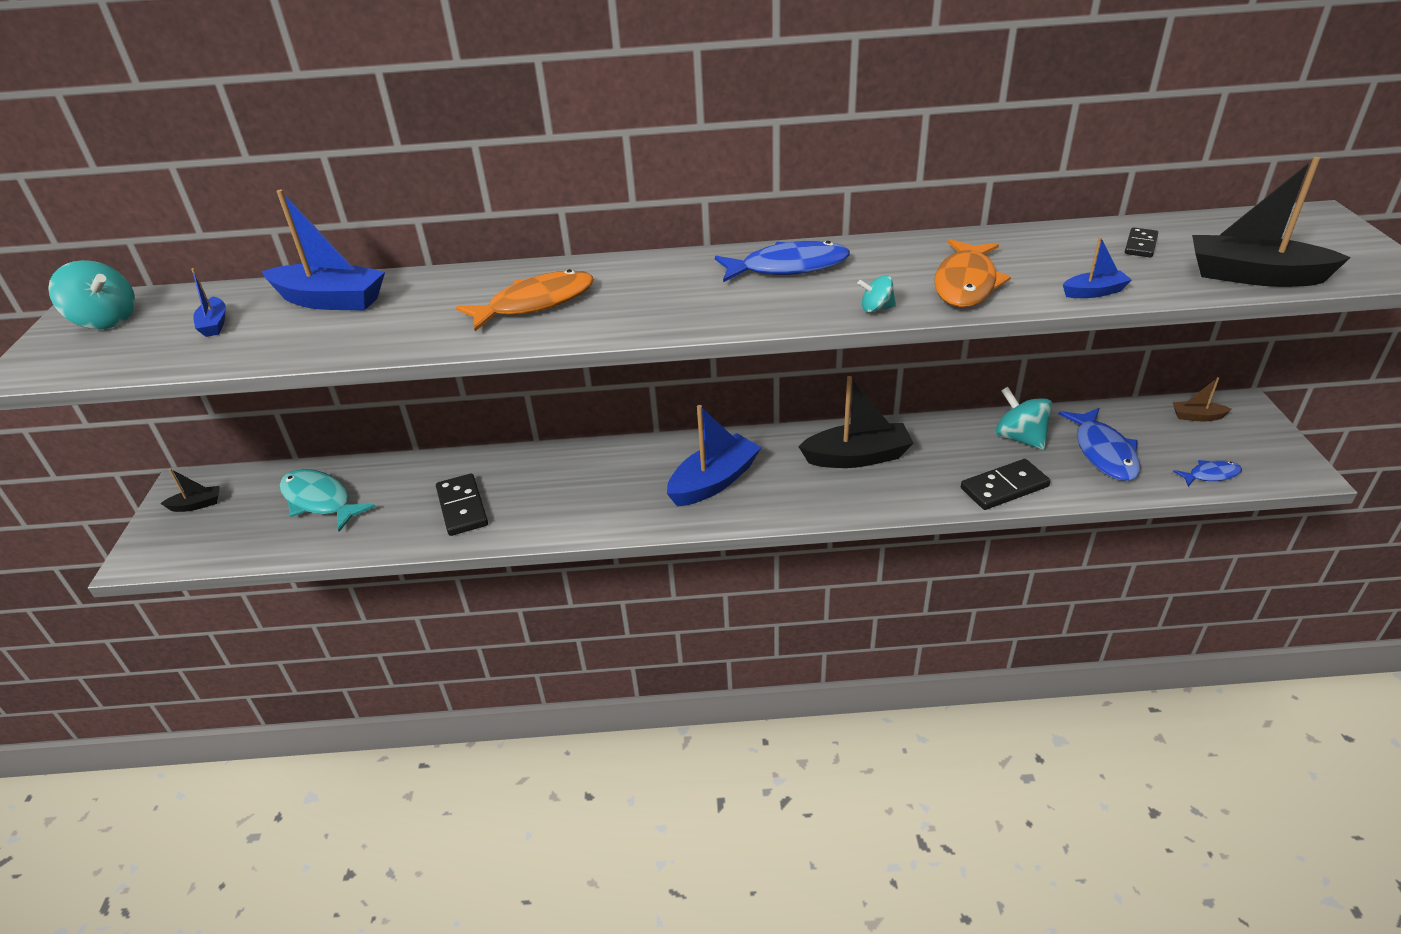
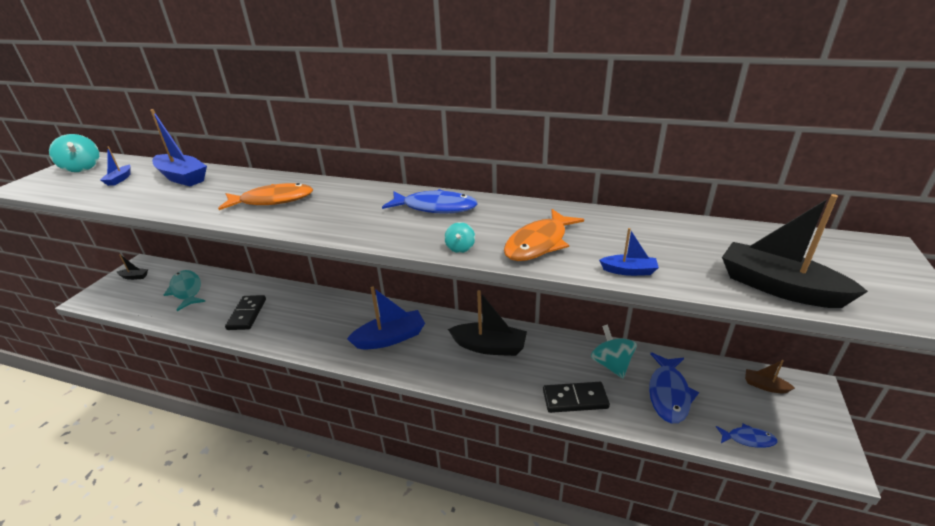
camera: 20 degrees right, 5 degrees down
(876, 309) = (460, 248): turquoise spinning top -> turquoise spinning top turned 105 degrees counterclockwise
(1140, 245) = (700, 241): black domino -> none

